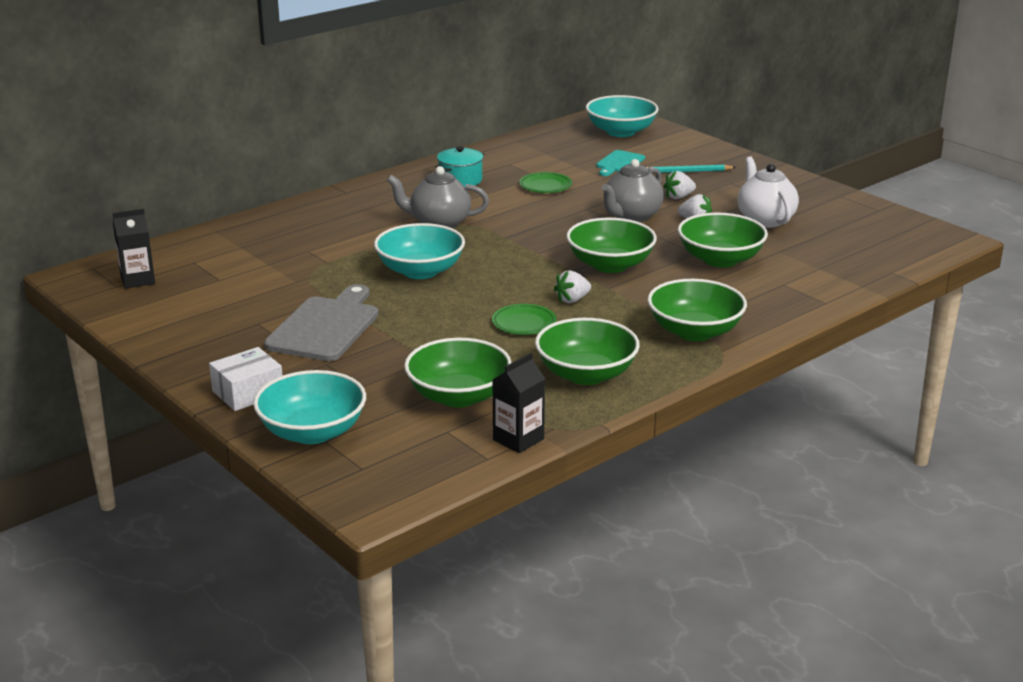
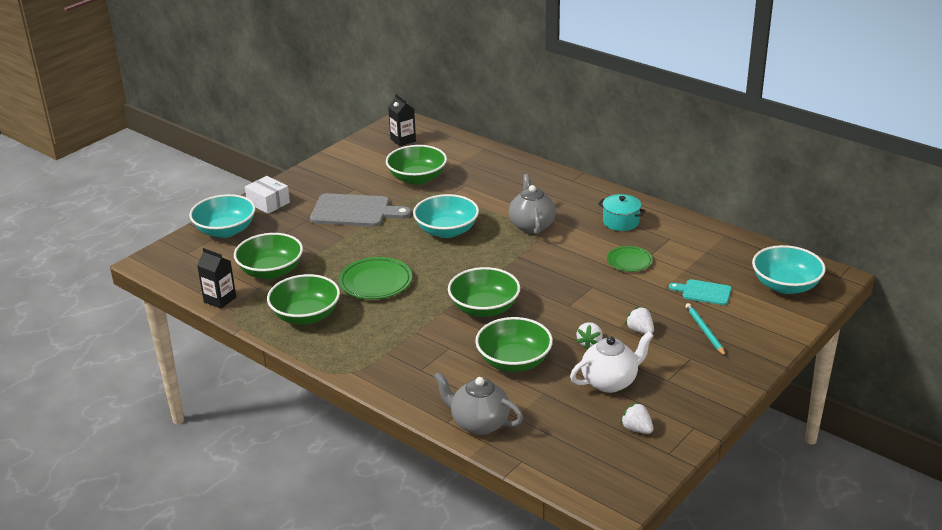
camera: 80 degrees right, 5 degrees up
(524, 323) = (375, 282): green plate -> green plate, size x1.58
(572, 300) = (418, 298): white strawberry -> white strawberry (637, 429)
(631, 216) = (584, 309): grey teapot -> grey teapot (478, 423)
(694, 331) = (379, 357): green bowl -> green bowl (417, 178)

